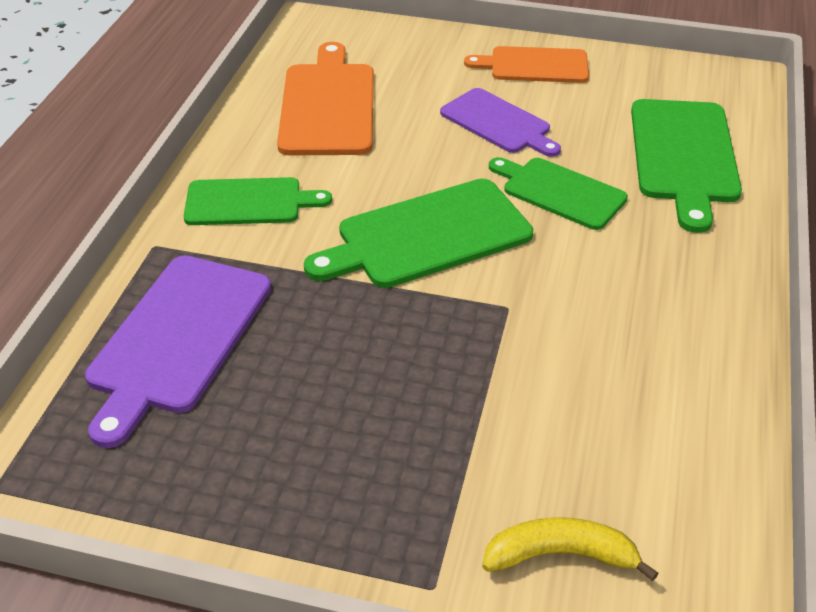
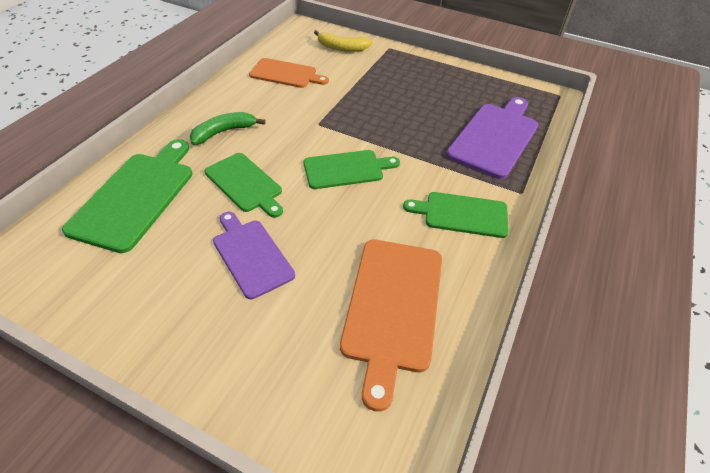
camera: 170 degrees left, 5 degrees up
(427, 235) = (346, 169): green cutting board -> green cutting board, size x0.66
(534, 65) = (171, 327): orange cutting board -> orange cutting board (286, 74)
(653, 262) = (223, 132): none -> green banana

